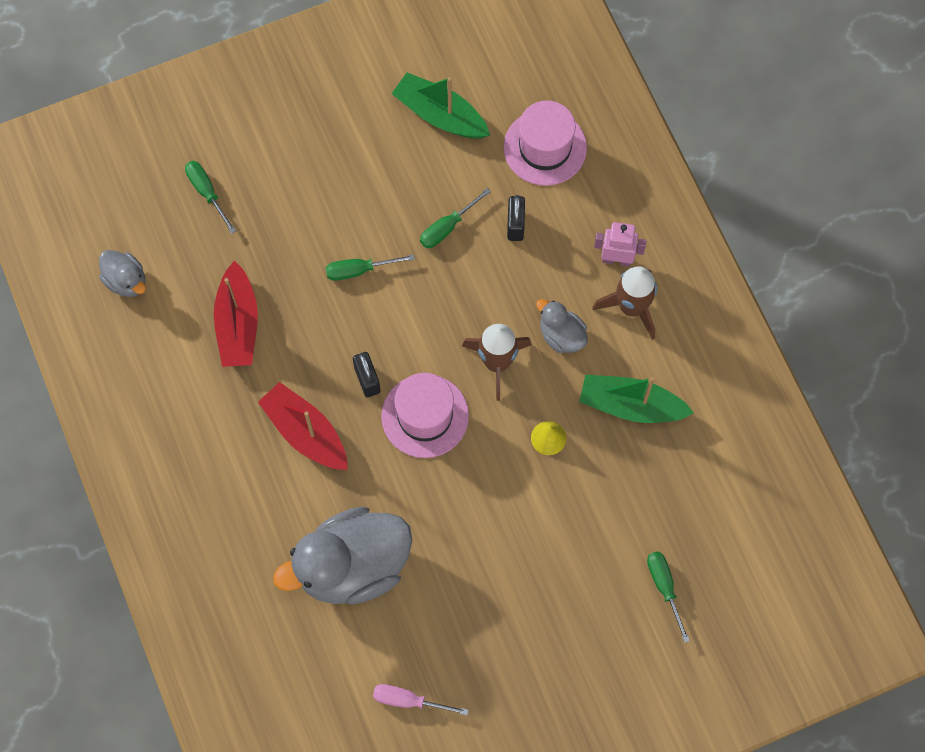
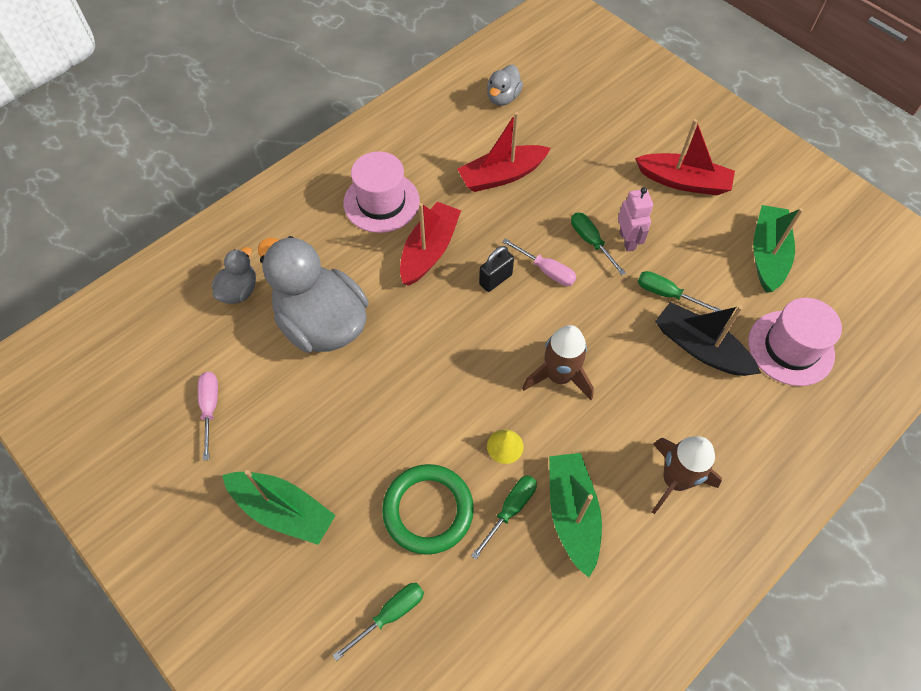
camera: 70 degrees right, 10 degrees down
(207, 192) = (601, 121): green screwdriver -> green screwdriver (510, 510)
(322, 148) = (683, 181): none -> red boat
(376, 327) = (546, 270): none -> pink screwdriver
(425, 416) = (482, 334): pink hat -> pink hat (381, 202)
(515, 225) = (700, 348): black padlock -> black boat
(539, 655) = (283, 510): none -> green boat
(561, 335) = (613, 424): grey duck -> grey duck (239, 291)
(584, 526) = (428, 510): none -> green ring
(616, 259) = (717, 449): pink robot -> pink robot (627, 240)

